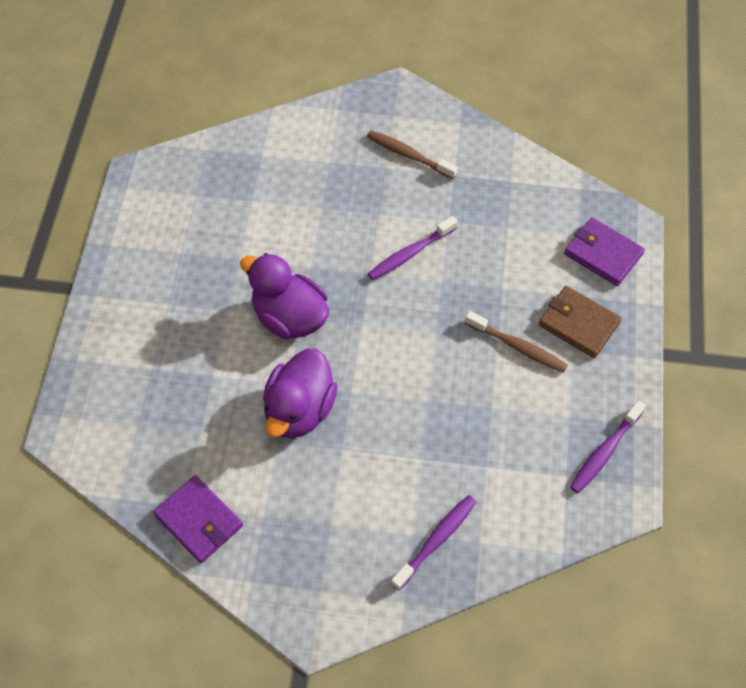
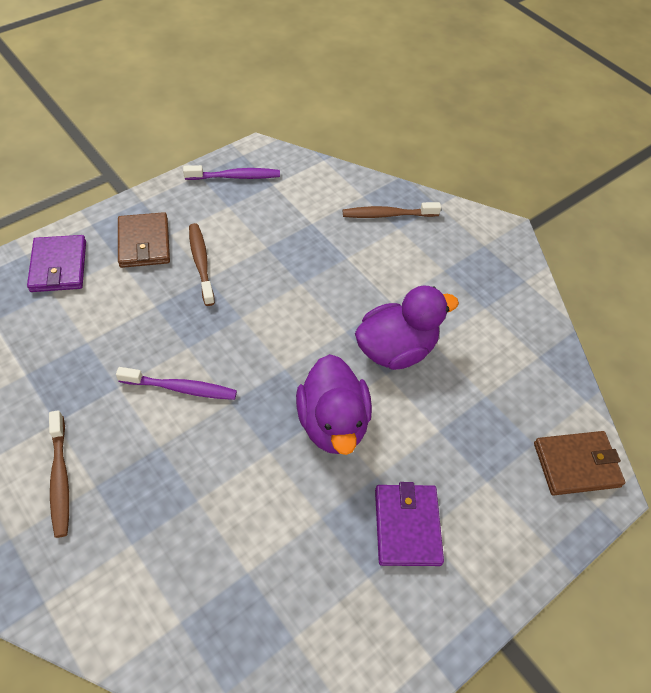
camera: 140 degrees left, 5 degrees down
(94, 434) = (576, 464): none -> brown wallet
(199, 520) = (534, 339): purple wallet -> purple wallet (407, 526)
(436, 540) = (387, 215): purple toothbrush -> brown toothbrush

